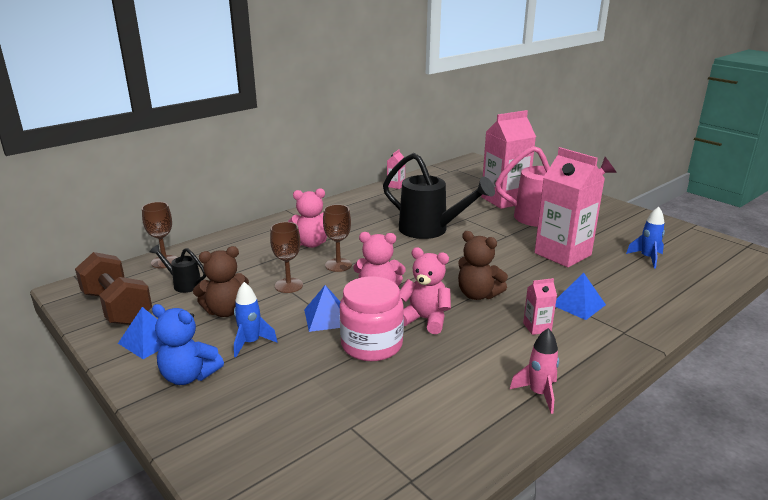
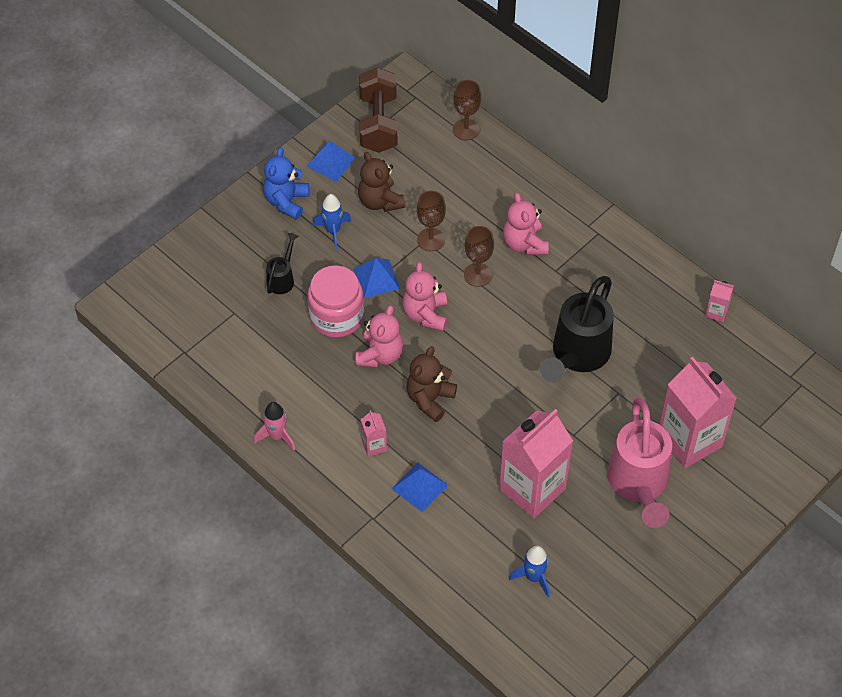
camera: 85 degrees right, 30 degrees up
(117, 308) = (378, 123): brown dumbbell -> brown dumbbell turned 45 degrees counterclockwise
(183, 284) = (424, 157): black watering can -> black watering can (282, 278)

